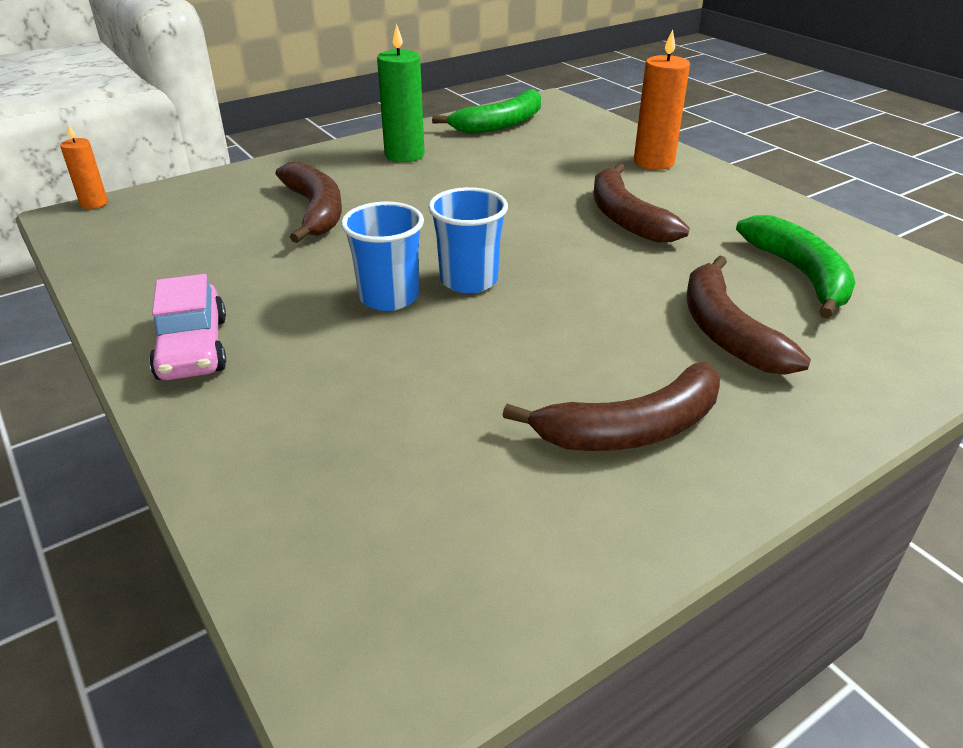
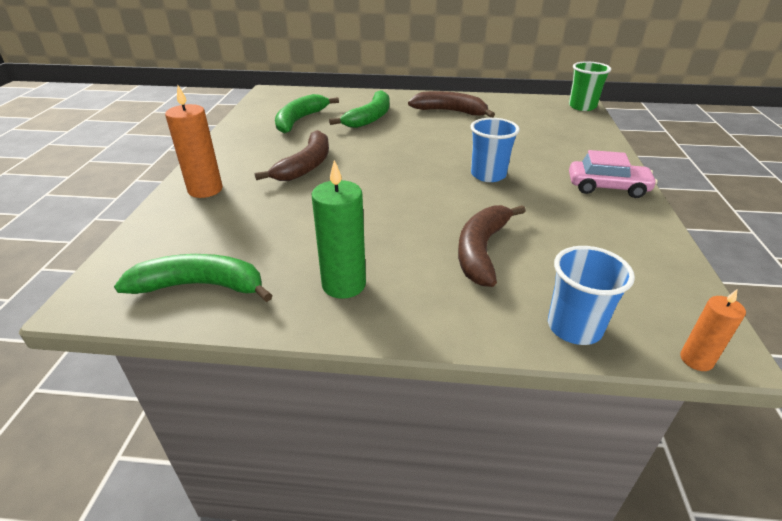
camera: 140 degrees left, 0 degrees up
(193, 348) = (607, 187): pink car -> pink car turned 75 degrees clockwise
(337, 668) = (582, 106): none -> green cup
(469, 280) = (438, 168): blue cup -> blue cup (574, 327)
(726, 331) = (370, 118): brown banana -> green banana

